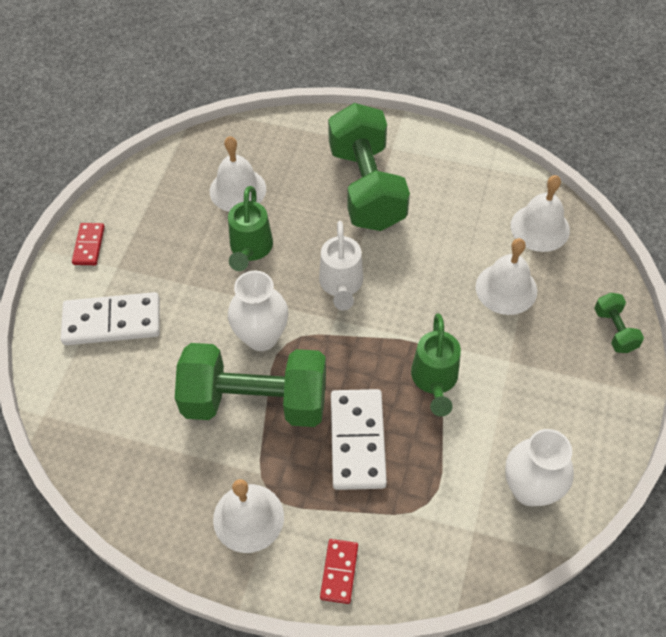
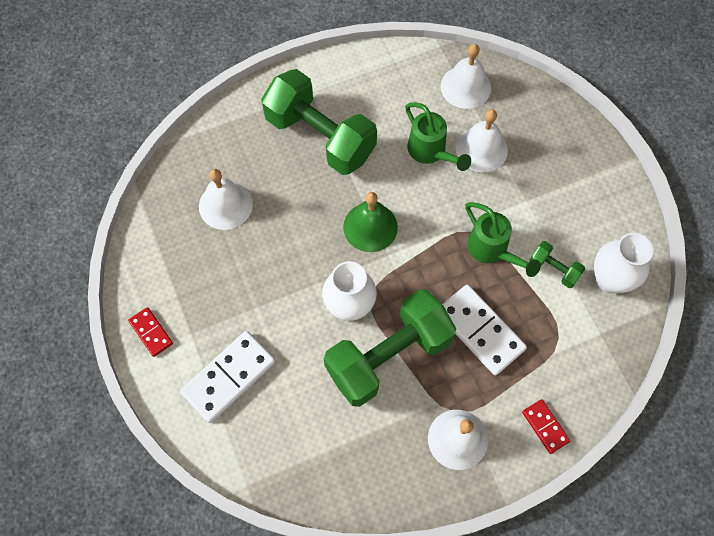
camera: 40 degrees left, 10 degrees up
(250, 250) = (280, 246): green watering can -> green watering can (431, 152)
(341, 286) = (370, 227): white watering can -> green bell
(614, 330) = (572, 131): green dumbbell -> green dumbbell (554, 269)

